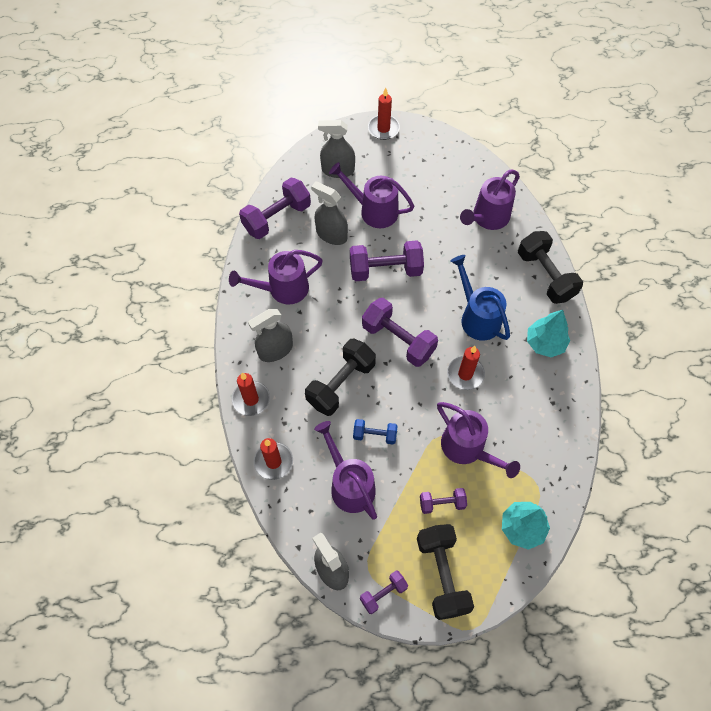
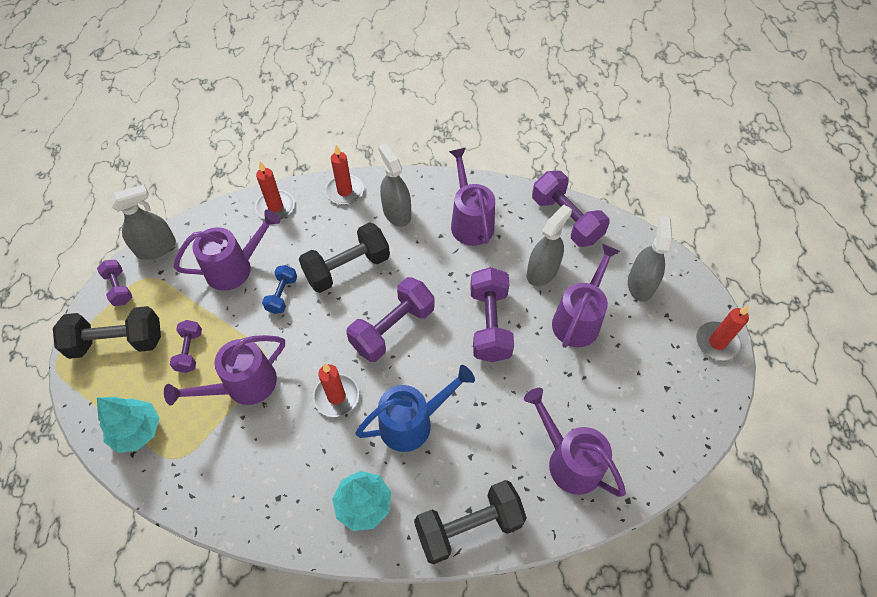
camera: 95 degrees right, 5 degrees down
(341, 384) = (347, 268): black dumbbell -> black dumbbell turned 75 degrees counterclockwise

